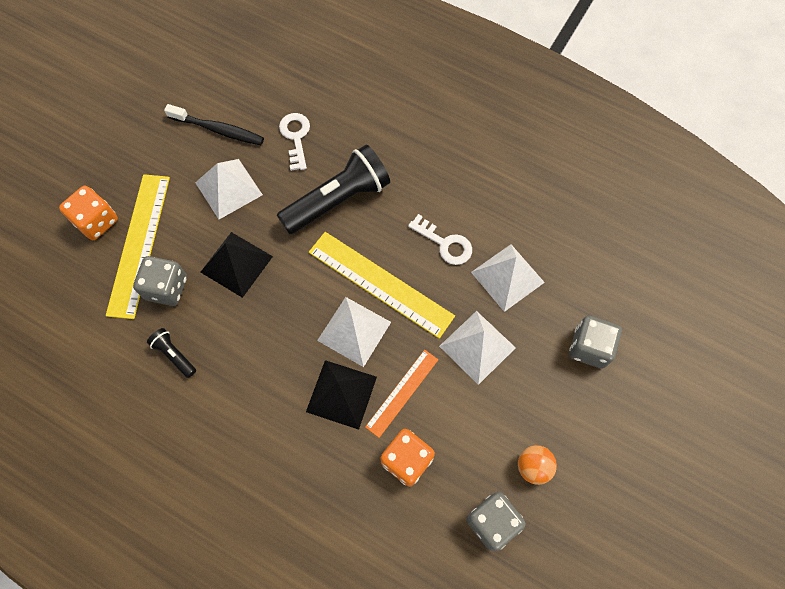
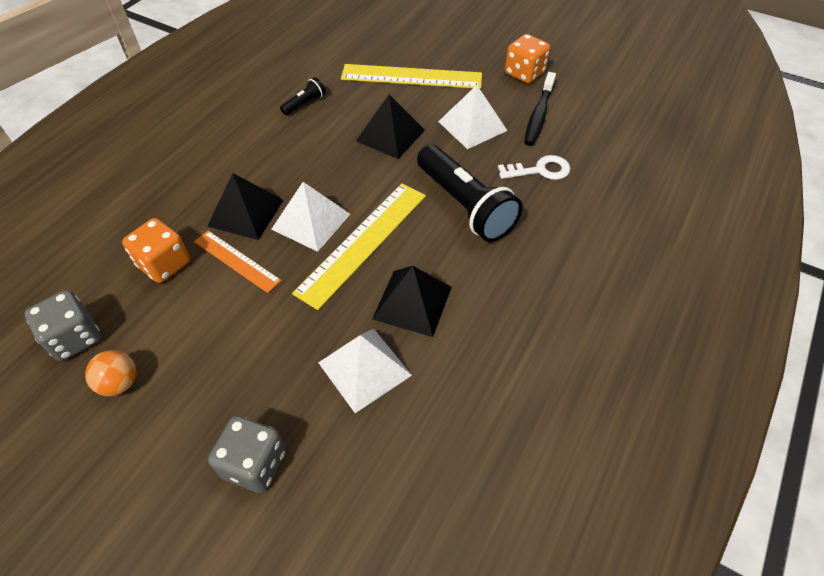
camera: 90 degrees right, 15 degrees down
(96, 221) = (433, 53): orange dice -> orange dice (524, 73)
(166, 288) = (368, 95): grey dice -> none
(445, 243) = (412, 302): white key -> black pyramid
(477, 347) = (276, 331): white pyramid -> none

